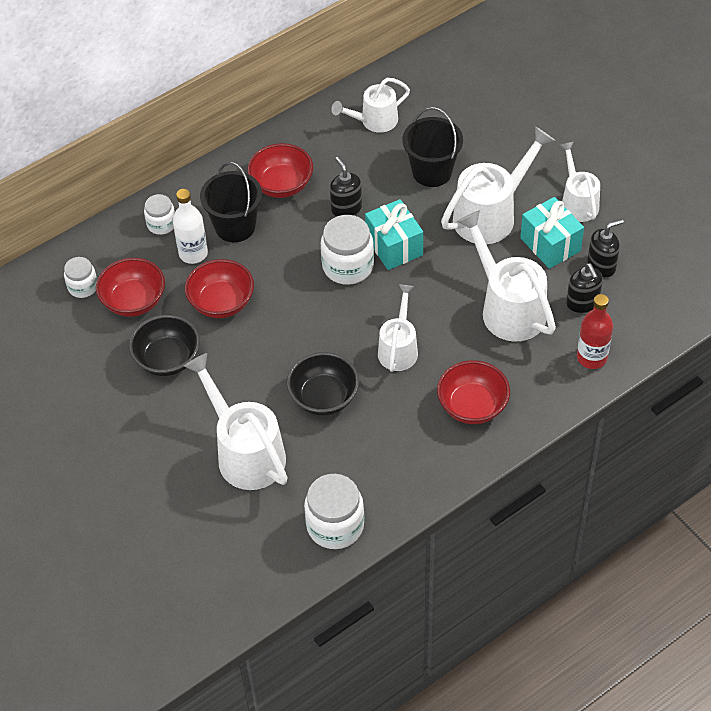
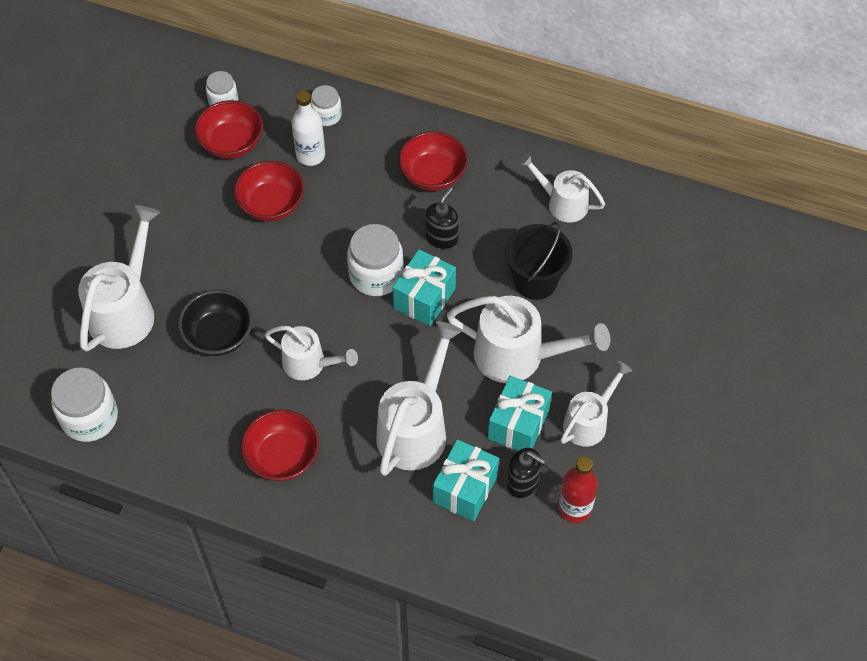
camera: 55 degrees right, 5 degrees up
(167, 359) = (187, 201): black bowl -> none
(235, 226) = (361, 168): black bucket -> none
(399, 348) = (310, 364): white watering can -> white watering can turned 45 degrees clockwise
(582, 303) = (465, 489): black soap dispenser -> turquoise gift
(591, 357) = (404, 530): red bottle -> red bottle (574, 508)

